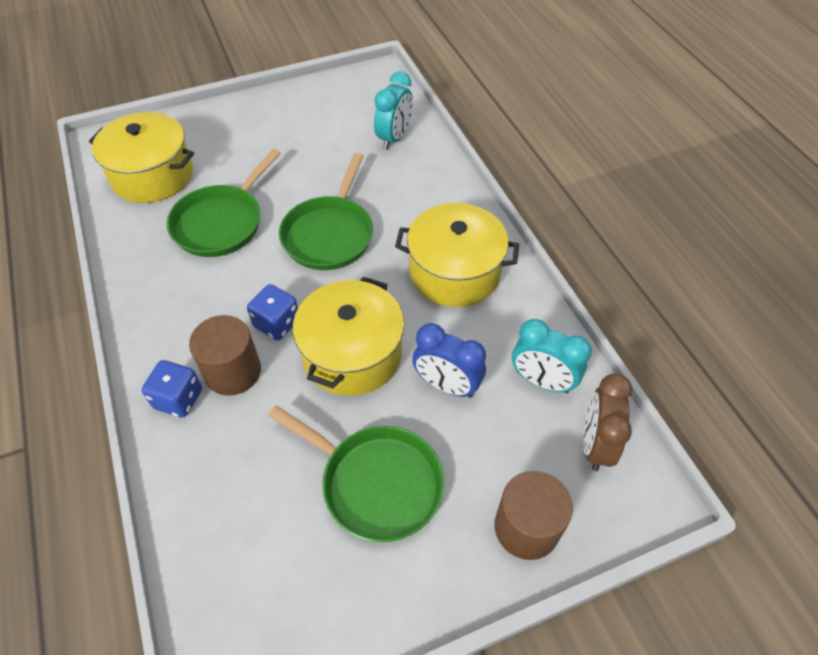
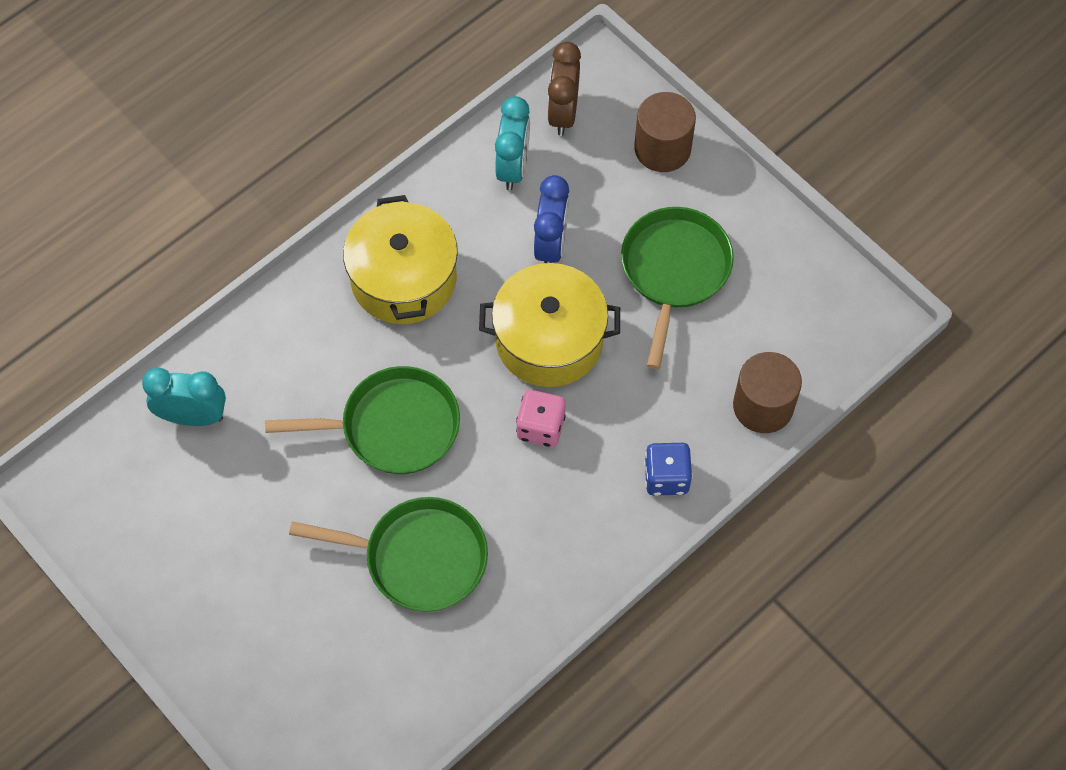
camera: 110 degrees left, 10 degrees up
(152, 175) = (367, 690): yellow pot -> none
(233, 371) = (615, 442): brown cylinder -> brown cylinder (763, 406)
(277, 323) = (540, 427): blue dice -> pink dice
(595, 444) = (563, 113): brown clock -> brown clock turned 105 degrees clockwise

